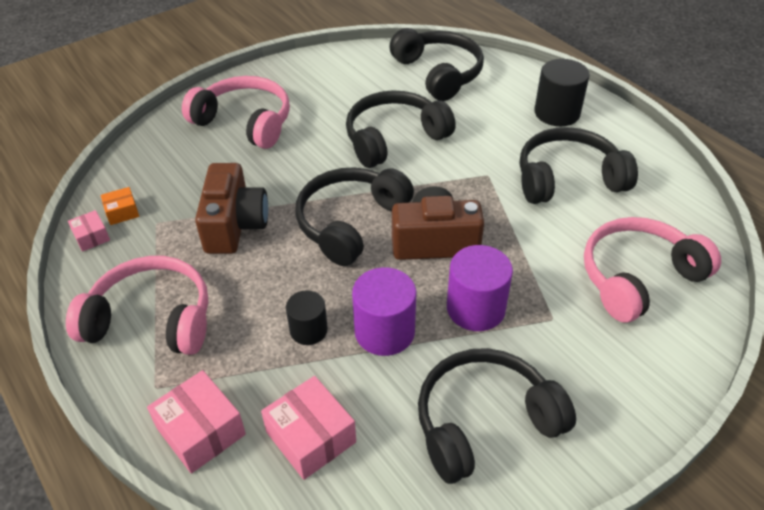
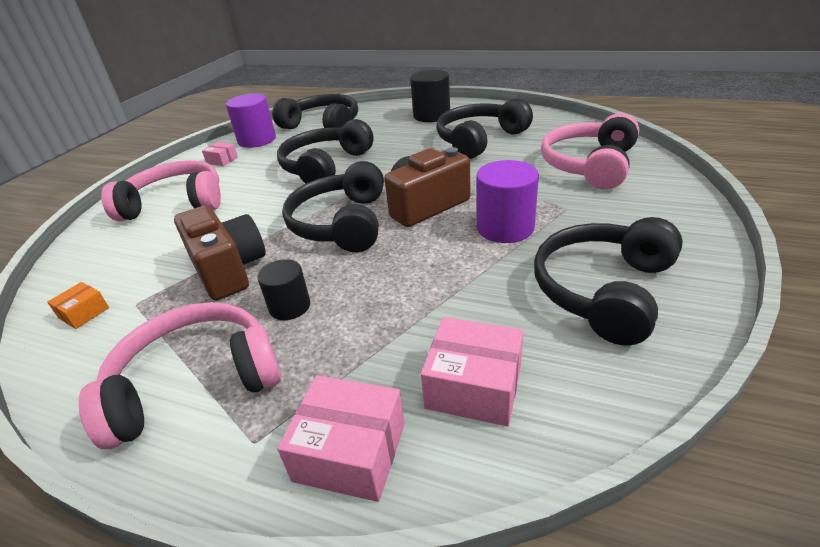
camera: 30 degrees left, 10 degrees down
(91, 237) = (57, 349): pink box -> pink box (222, 160)
(308, 330) = (380, 307): black cylinder -> black cylinder (290, 306)
(384, 331) = (451, 275): purple cylinder -> purple cylinder (257, 140)

